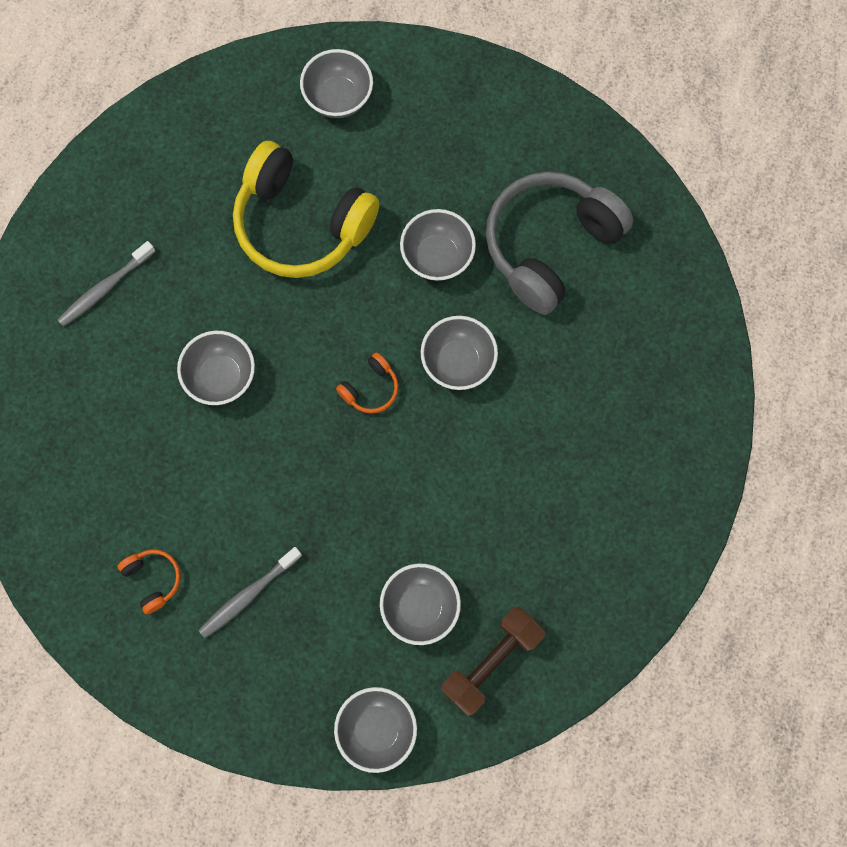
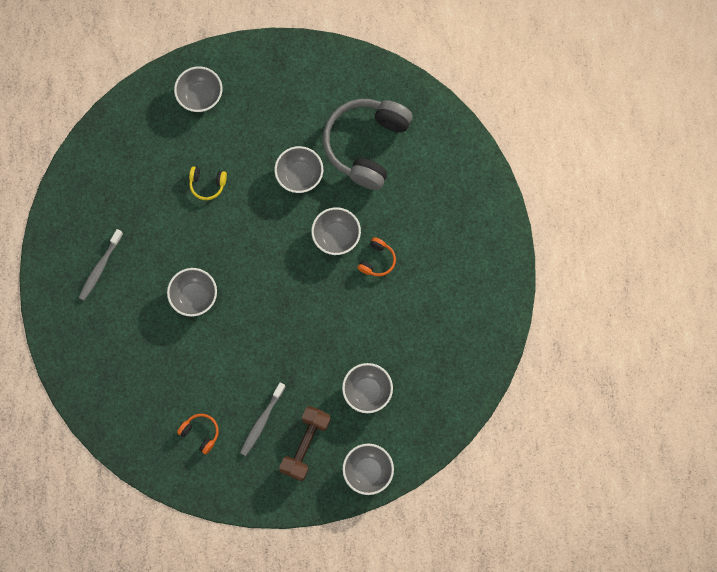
camera: 20 degrees left, 0 degrees up
(301, 223) = (207, 184): yellow headphones -> yellow headphones, size x0.42
(370, 388) = (289, 272): orange headphones -> orange headphones (377, 260)
(491, 661) = (421, 408): brown dumbbell -> brown dumbbell (305, 445)

